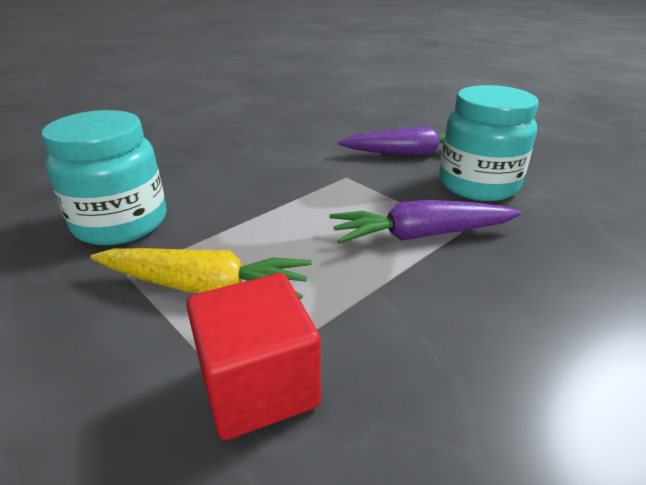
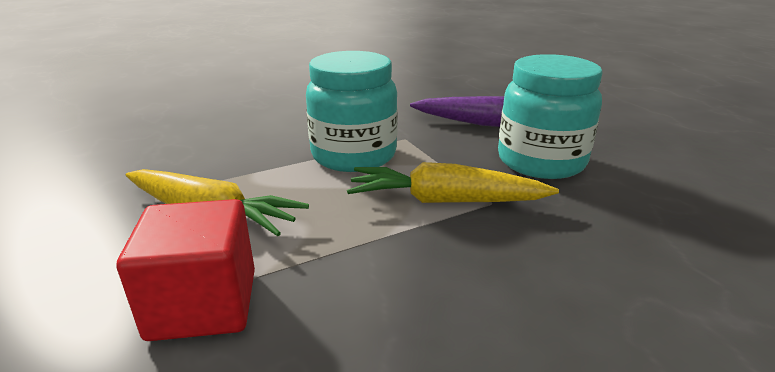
camera: 15 degrees right, 5 degrees down
(121, 223) = (176, 154): turquoise jar -> turquoise jar (354, 155)
(421, 235) = (445, 201): purple carrot -> yellow carrot

